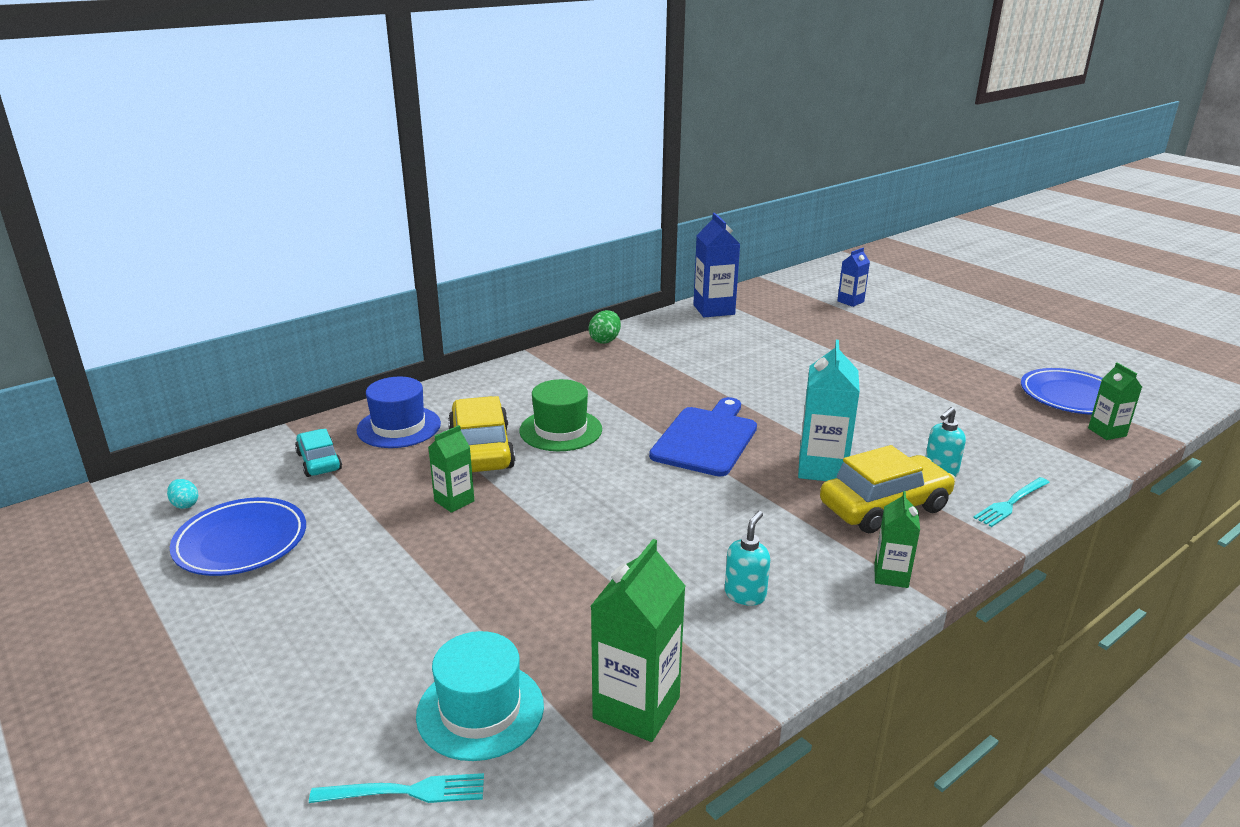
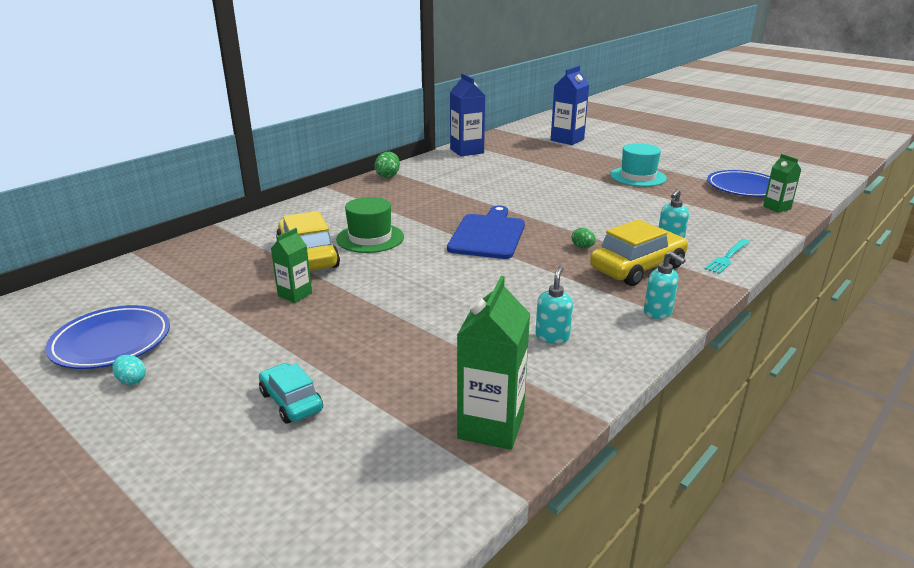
camera: 10 degrees left, 0 degrees up
(185, 504) = (52, 319): turquoise egg -> turquoise egg (131, 380)
(319, 461) = (169, 276): turquoise car -> turquoise car (291, 402)
(399, 427) = (233, 246): blue hat -> none
(406, 791) = (311, 515): turquoise fork -> none
(480, 710) = (359, 444): turquoise hat -> turquoise hat (638, 177)
(822, 468) = (582, 247): turquoise carton -> green egg
(850, 301) = (567, 140): blue carton -> blue carton, size x1.70
(891, 576) = (658, 312): green carton -> turquoise soap dispenser

